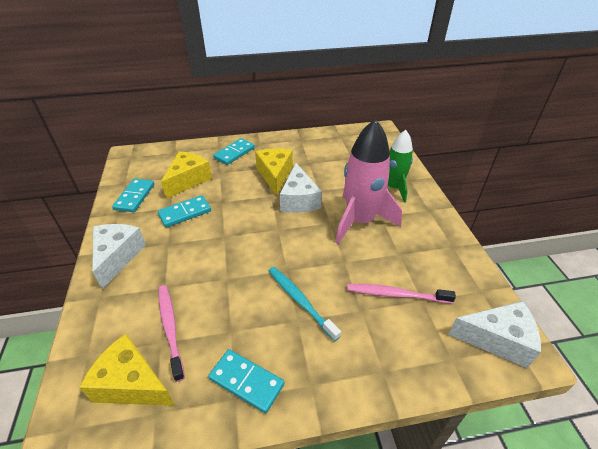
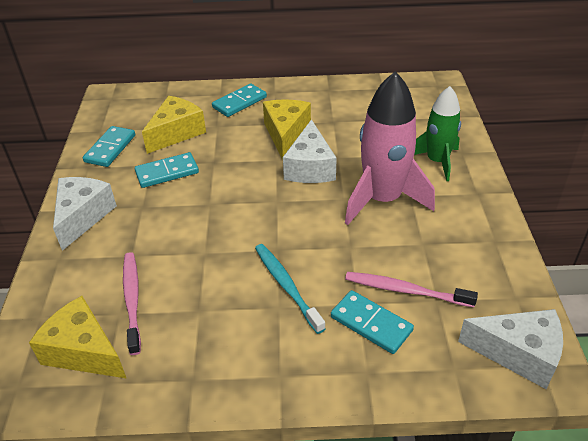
camera: 10 degrees right, 0 degrees up
(246, 381) = (208, 364): turquoise domino -> turquoise domino (371, 324)

